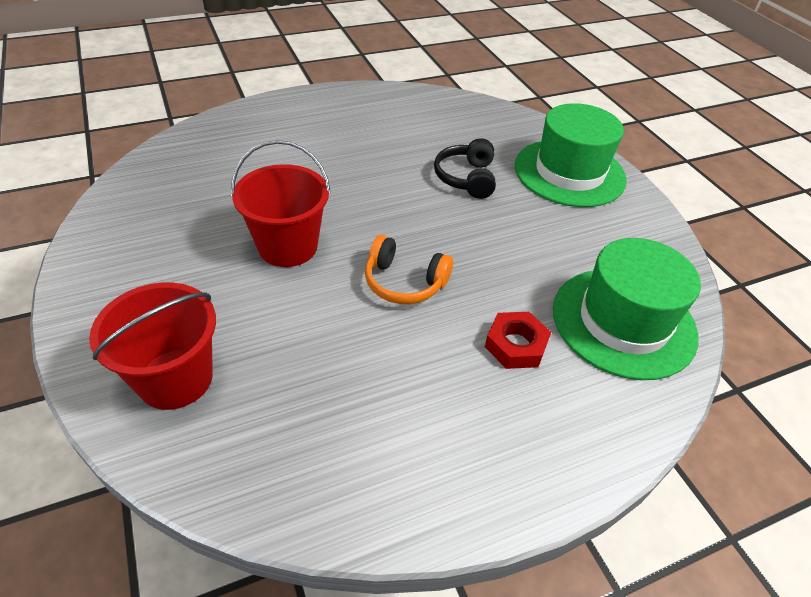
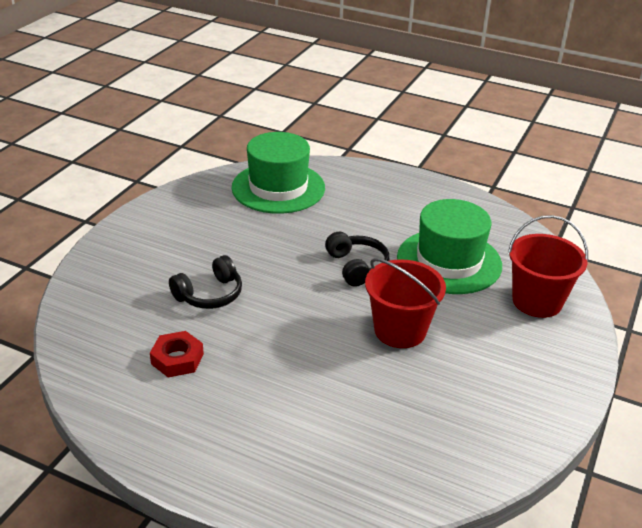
camera: 130 degrees left, 10 degrees down
(404, 282) = (357, 266): orange headphones -> black headphones
(515, 345) = (345, 212): red nut -> red nut (177, 359)
(569, 172) = (138, 252): green hat -> green hat (449, 261)

